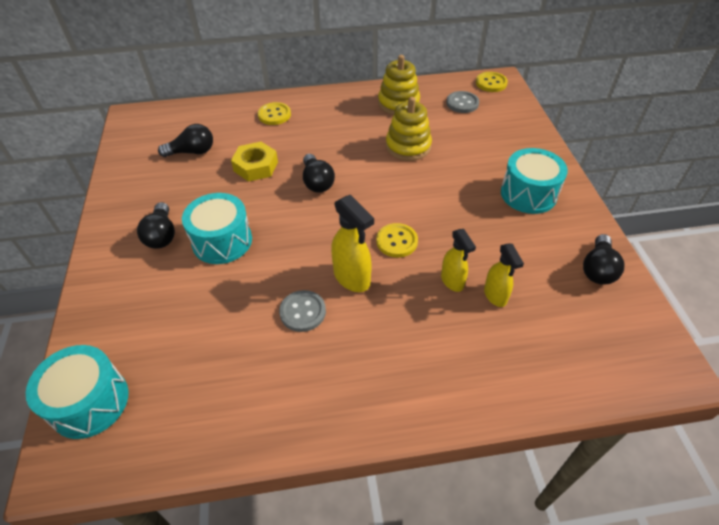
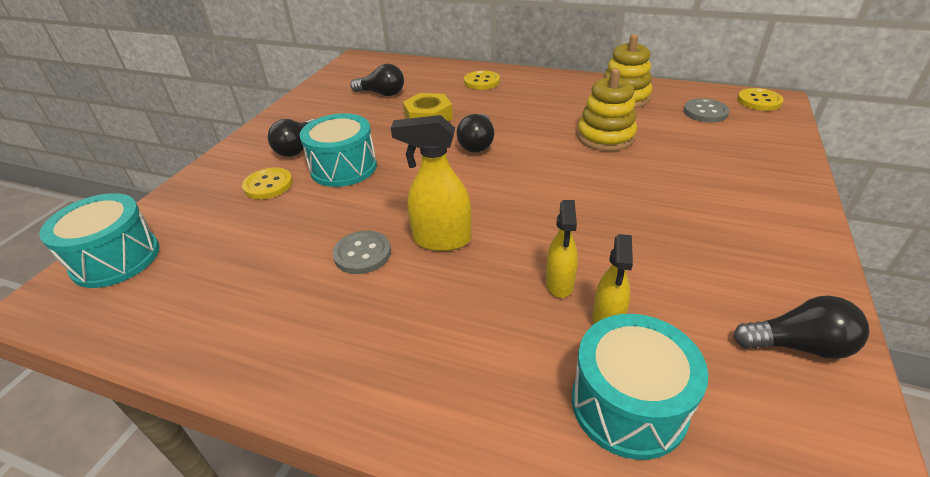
camera: 30 degrees right, 10 degrees down
(352, 278) = (441, 240): yellow spray bottle -> yellow spray bottle turned 105 degrees clockwise
(397, 241) = (521, 221): yellow button -> yellow button (268, 185)
(528, 194) = (738, 222): turquoise drum -> turquoise drum (628, 404)
(597, 269) = (798, 345): black light bulb -> black light bulb turned 135 degrees counterclockwise

